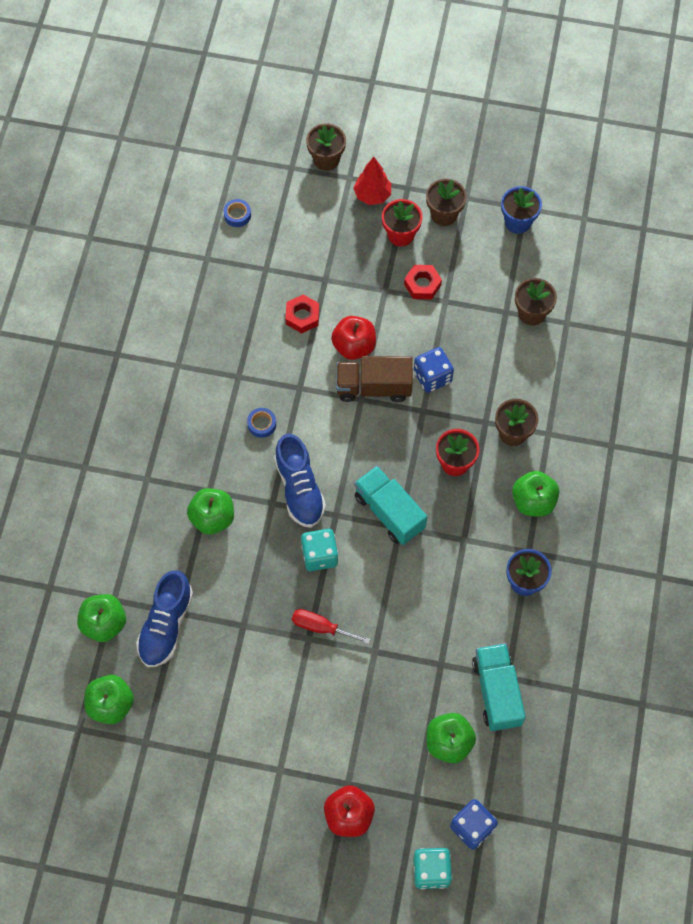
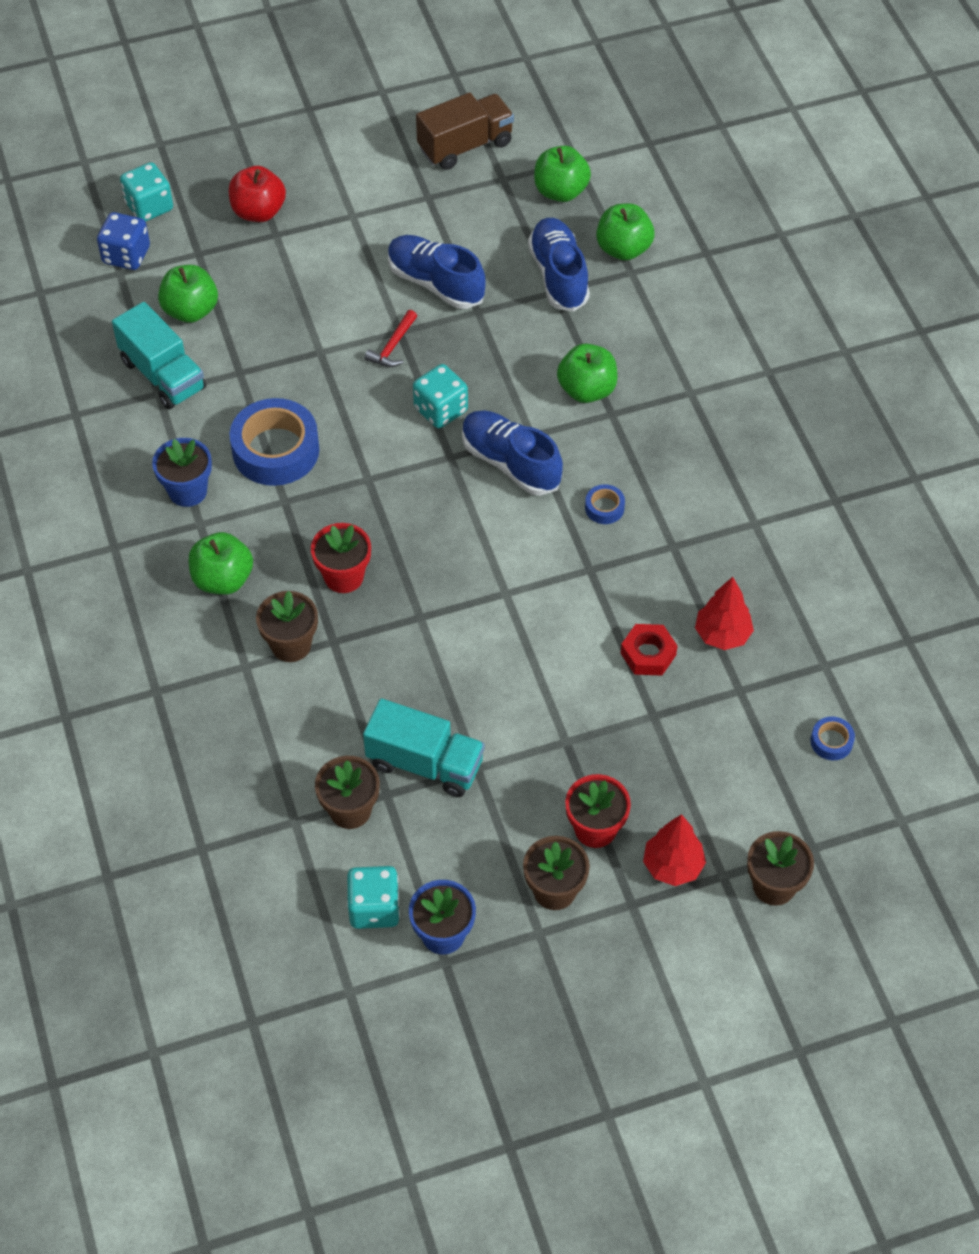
camera: 150 degrees right, 10 degrees down
(251, 305) = (722, 635): none -> red tree
(257, 668) = (435, 283): none -> blue shoe
(321, 627) = (392, 346): red screwdriver -> red hammer
(354, 346) = (557, 650): red apple -> none
(374, 387) = (499, 614): brown truck -> brown truck (465, 146)
(389, 512) = (389, 488): turquoise truck -> turquoise truck (425, 763)
(422, 285) = (521, 774): red nut -> none
(432, 377) = (433, 662): blue dice -> none
(449, 583) = (275, 450): none -> blue tape
(547, 253) = (374, 908): none -> turquoise dice

